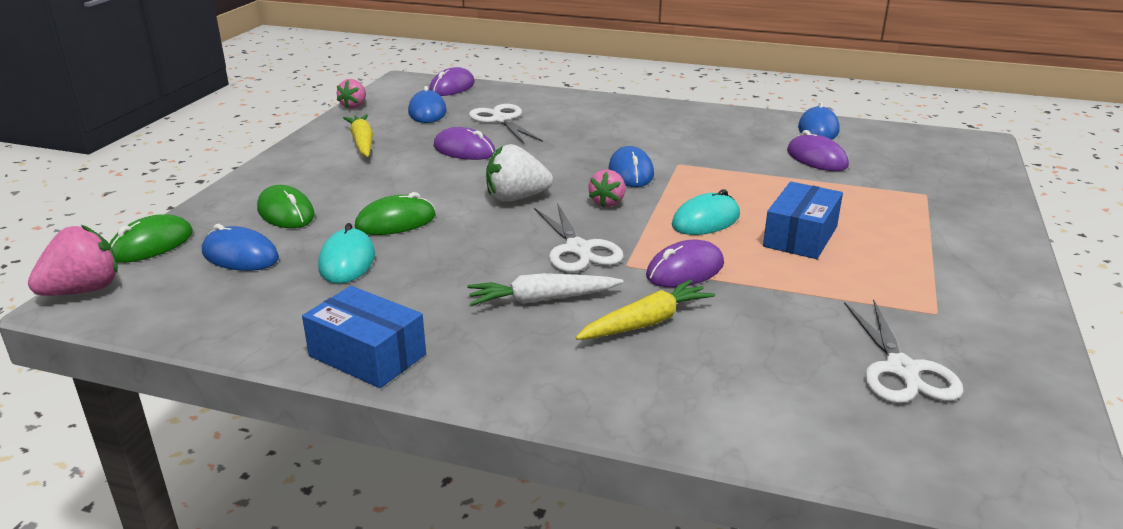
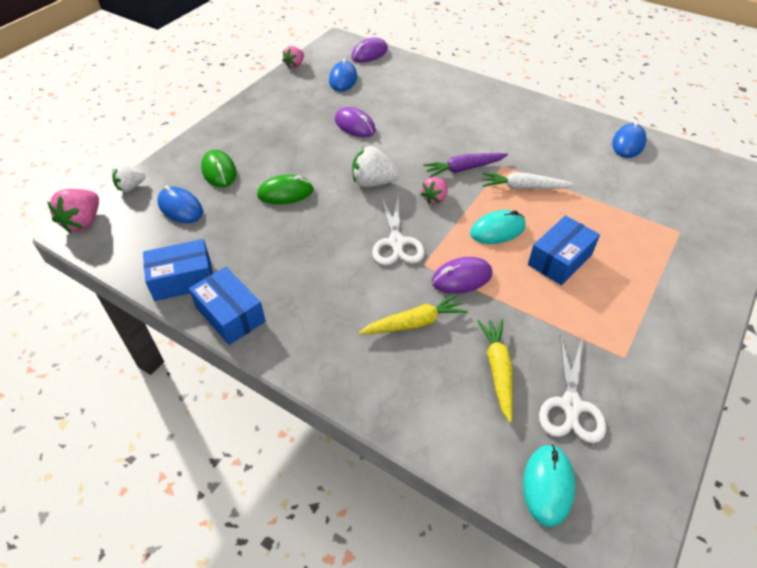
camera: 15 degrees right, 20 degrees up
(84, 290) = (83, 222): pink strawberry -> pink strawberry turned 135 degrees clockwise
(151, 244) = (131, 187): green mouse -> white strawberry
(274, 329) = (183, 279): none -> blue box
(347, 261) = (243, 225): turquoise mouse -> turquoise mouse (548, 485)
(362, 143) = (288, 106): yellow carrot -> yellow carrot (498, 370)
(502, 120) = (392, 96): white scissors -> none
(542, 299) = (354, 287): white carrot -> white carrot (523, 187)
(630, 172) = (464, 169): blue mouse -> purple carrot
(816, 158) = (611, 177): purple mouse -> none

